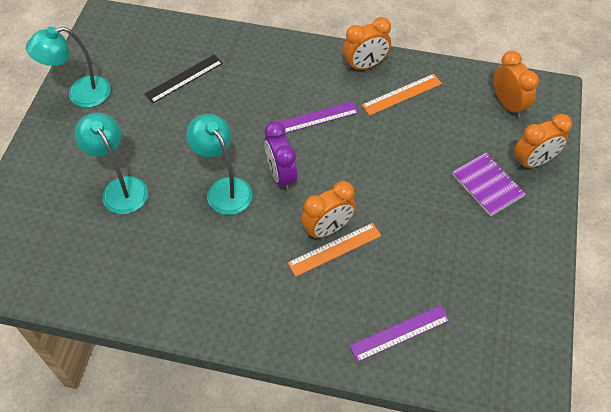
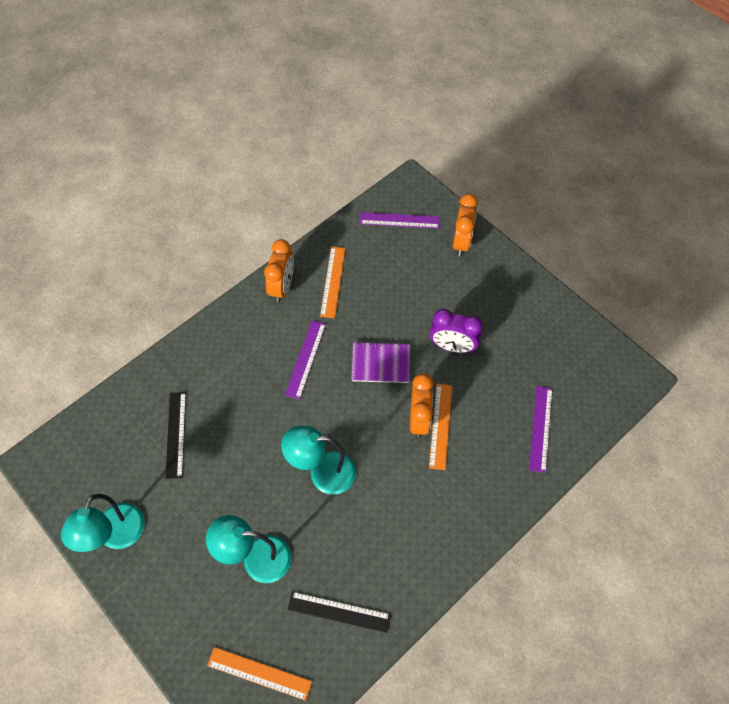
camera: 55 degrees left, 5 degrees up
(30, 244) = (259, 673): none -> orange ruler
(113, 270) = (339, 612): none -> black ruler
(281, 175) = (343, 420): purple clock -> purple clock (452, 346)
(487, 185) = (459, 285): purple notebook -> purple notebook (380, 363)
(508, 104) = (399, 220): orange clock -> purple ruler

